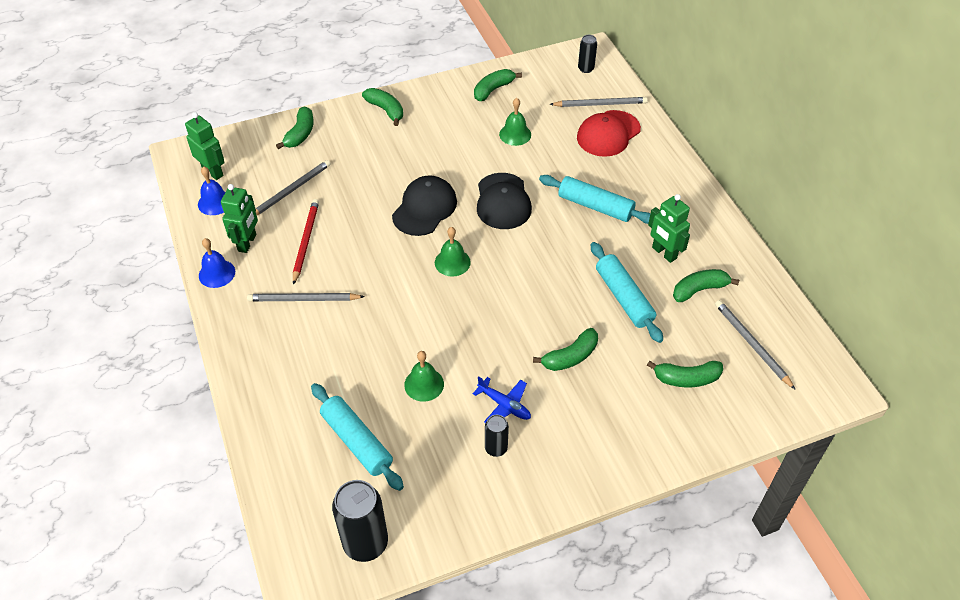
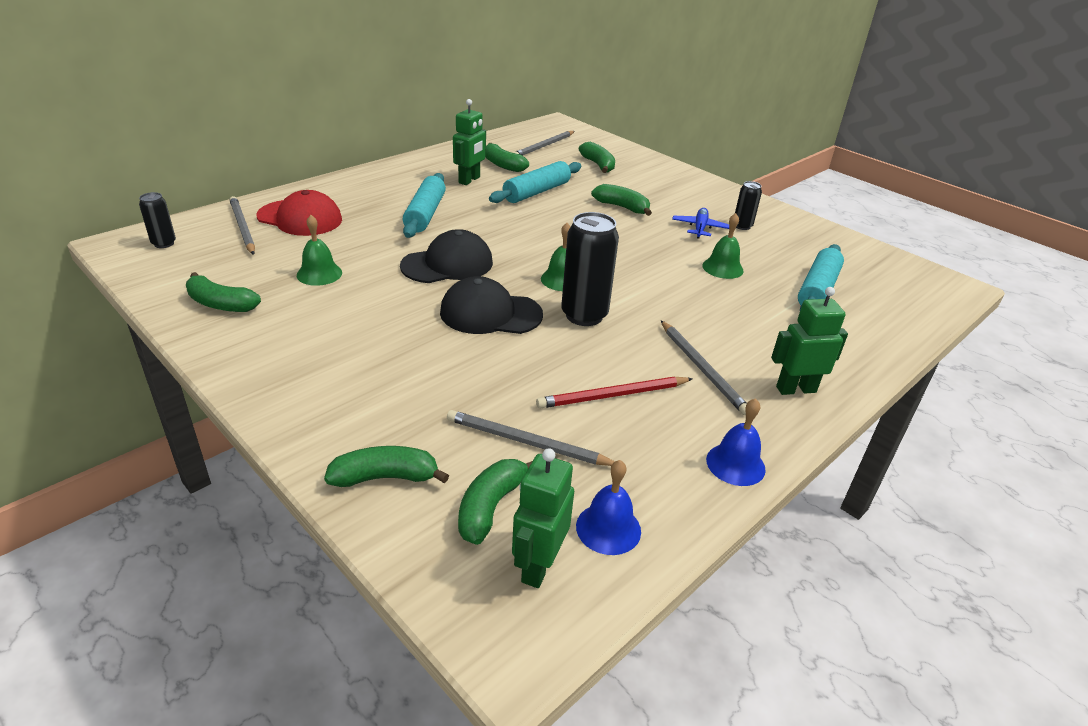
camera: 115 degrees left, 15 degrees down
(247, 243) = (659, 453): green robot -> green robot (795, 389)
(365, 543) = (888, 266): black can -> black can (584, 315)
(386, 110) = (291, 393): green banana -> green banana (490, 507)

